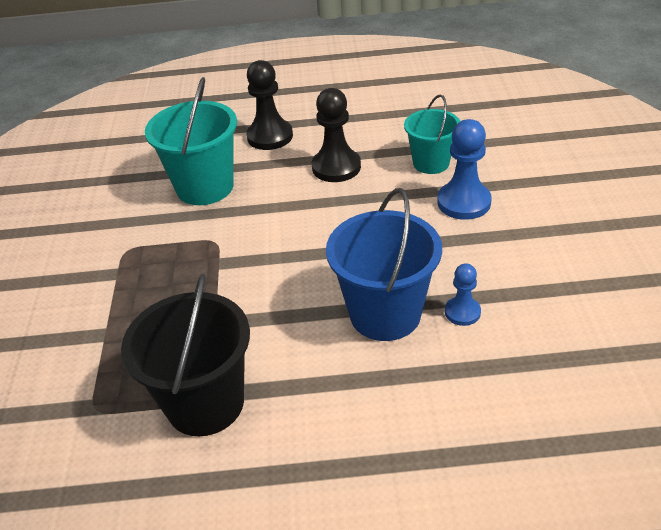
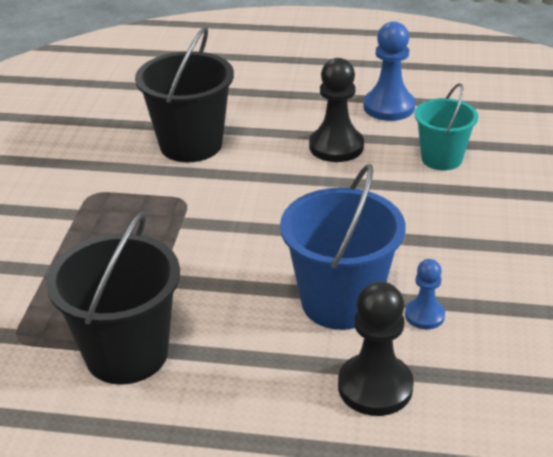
camera: 10 degrees right, 5 degrees down
(205, 187) = (191, 145): turquoise bucket -> black bucket
(270, 136) = (275, 104): black pawn -> black pawn (375, 387)
(464, 202) = (464, 205): blue pawn -> blue pawn (389, 107)

